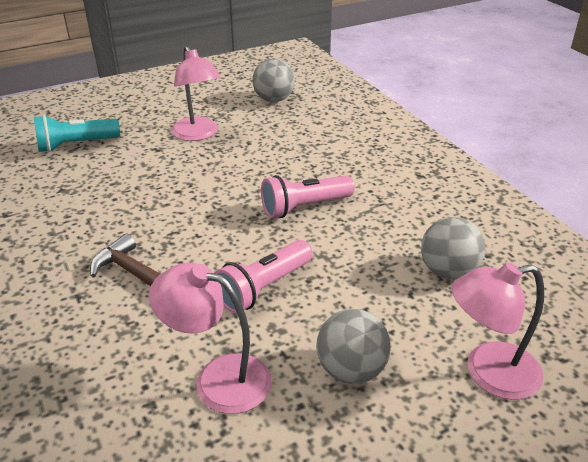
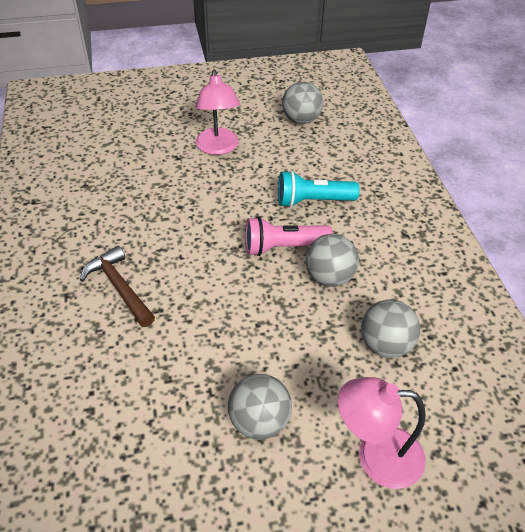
camera: 15 degrees right, 10 degrees up
(76, 145) = (110, 139): turquoise flashlight -> turquoise flashlight (313, 201)
(218, 378) = (149, 401): pink lamp -> none
(263, 287) = (217, 323): pink flashlight -> none
(363, 224) = (329, 277): none -> grey ball

